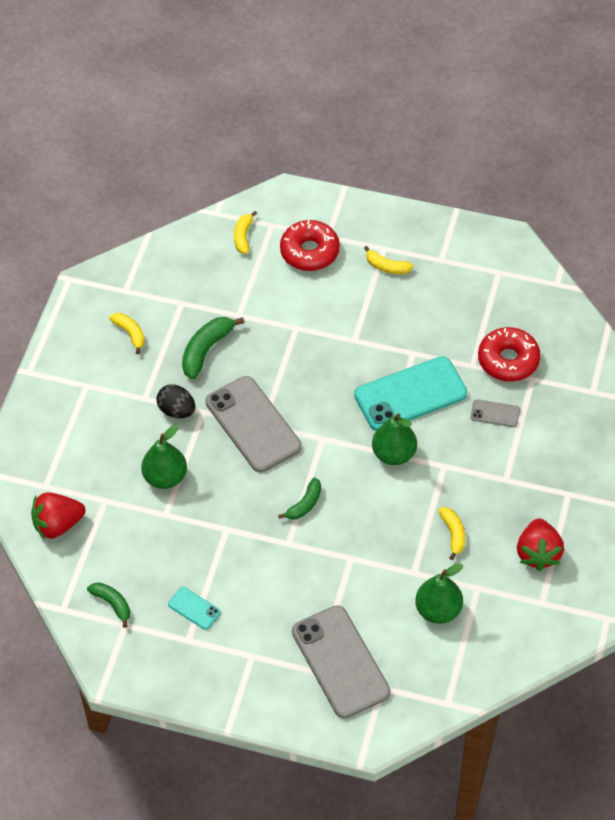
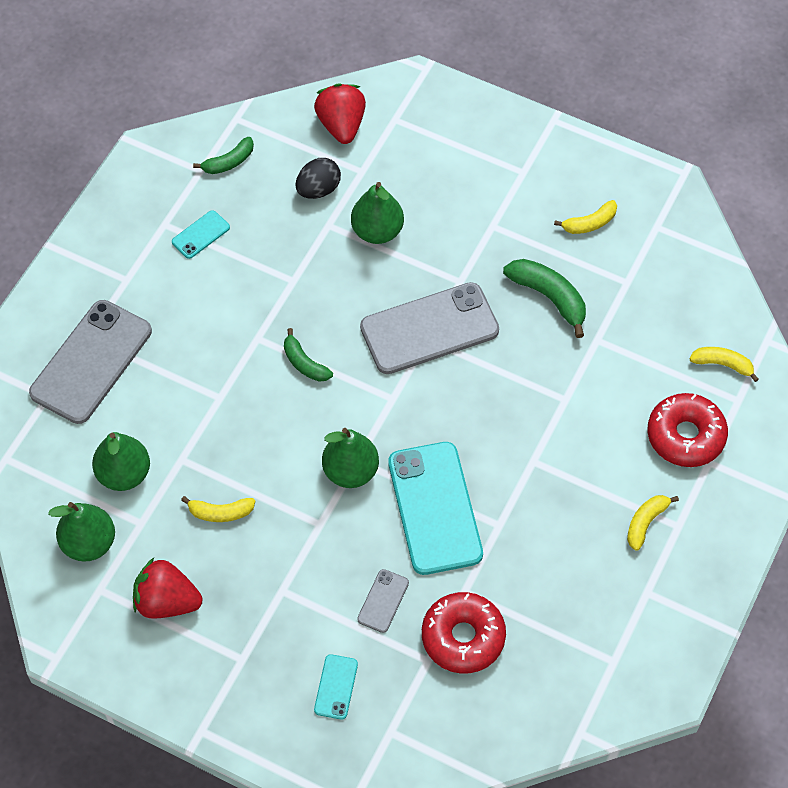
camera: 100 degrees right, 5 degrees up
(177, 410) = (467, 255): black egg -> black egg (318, 189)
(340, 662) = (91, 362): grey phone -> grey phone turned 45 degrees counterclockwise
(505, 620) = (89, 543): none -> green pear
(570, 430) = (336, 687): none -> turquoise phone

